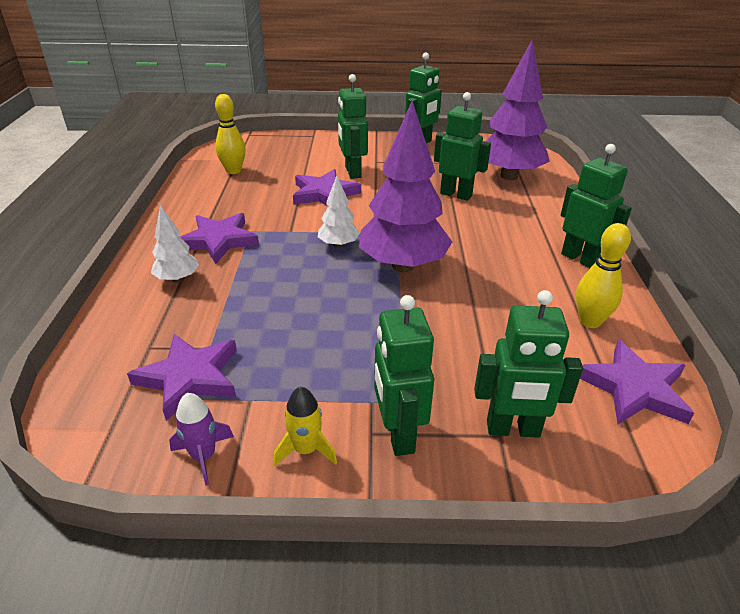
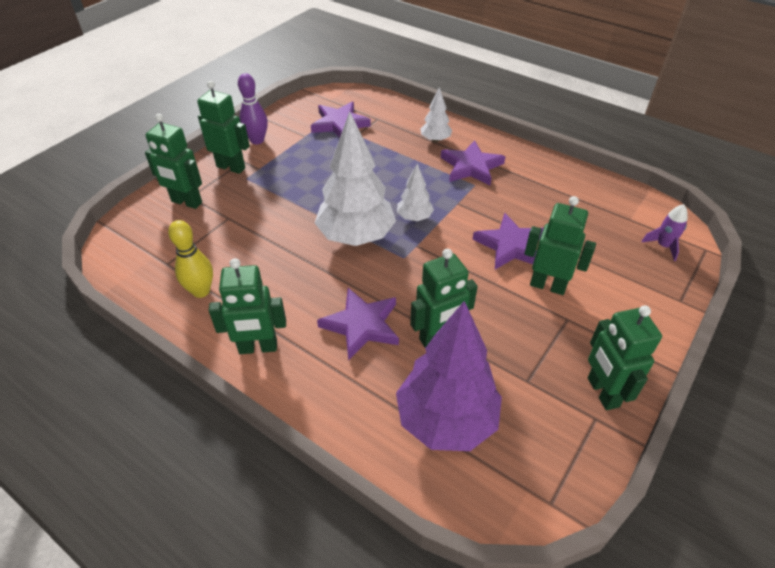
camera: 125 degrees right, 10 degrees up
(204, 456) = (287, 116): purple rocket -> purple rocket (663, 246)
(233, 171) = (601, 209): yellow bowling pin -> none
(306, 450) = (257, 140): yellow rocket -> purple bowling pin
(403, 266) = (356, 236): purple tree -> white tree
(513, 429) = (186, 202): green robot -> green robot turned 105 degrees counterclockwise
(634, 388) = (142, 265): purple star -> purple star (361, 325)

